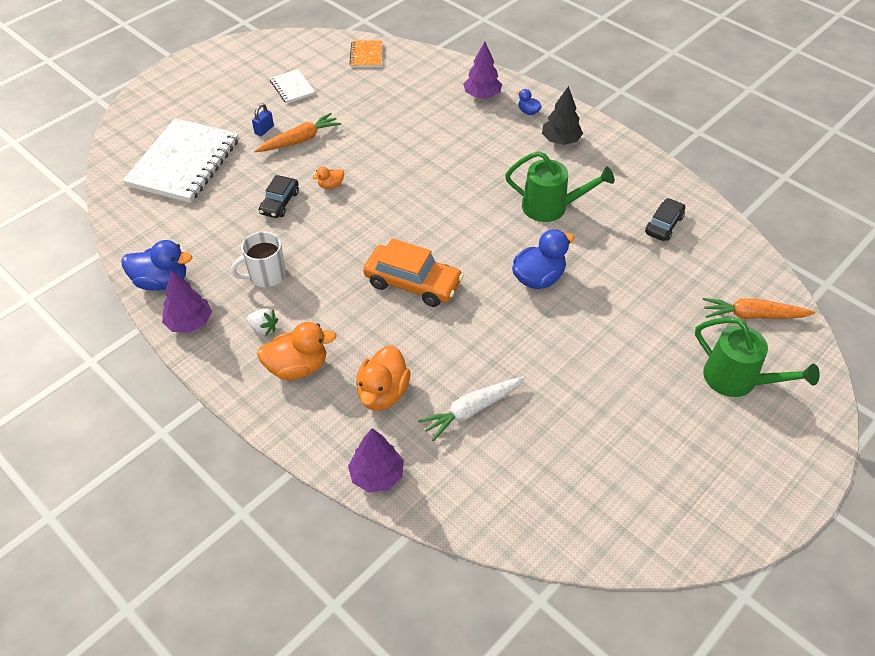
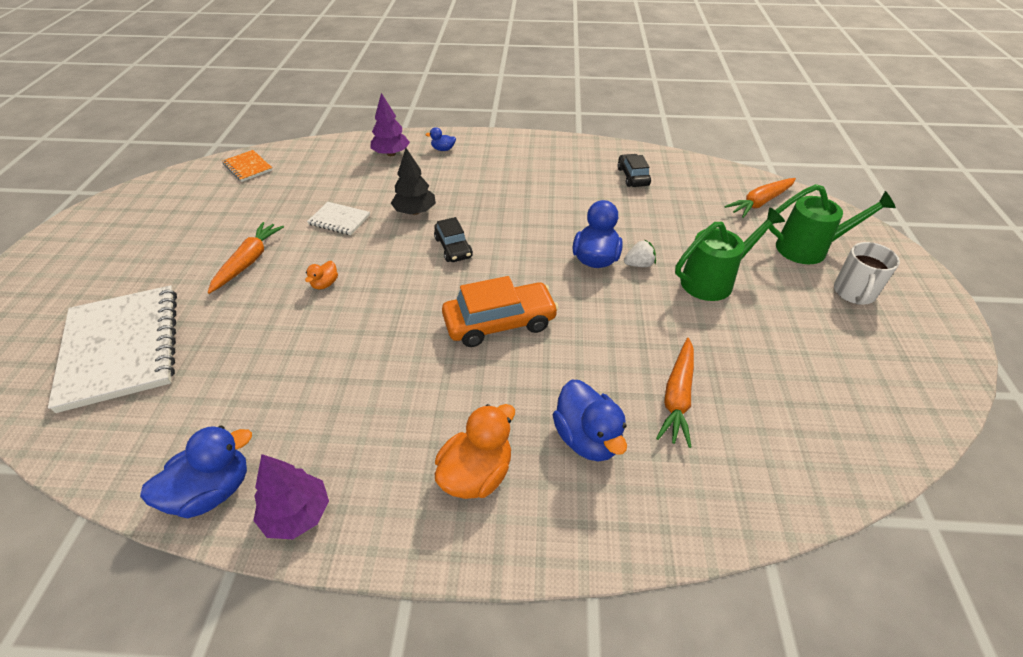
camera: 40 degrees left, 5 degrees down
(263, 329) = (396, 460): white strawberry -> white strawberry (639, 264)
(264, 130) = (197, 271): blue padlock -> none
(266, 275) = (341, 404): white mug -> white mug (854, 293)
(280, 203) = (284, 327): black car -> black car (453, 247)
(292, 88) = (193, 222): white notebook -> white notebook (339, 220)
(377, 475) = (677, 524): purple tree -> none
(383, 393) = (587, 438): orange duck -> blue duck
(471, 410) = (677, 397): white carrot -> orange carrot
(551, 207) = (542, 204): green watering can -> green watering can (713, 280)
(560, 140) = (491, 157): black tree -> black tree (415, 212)

